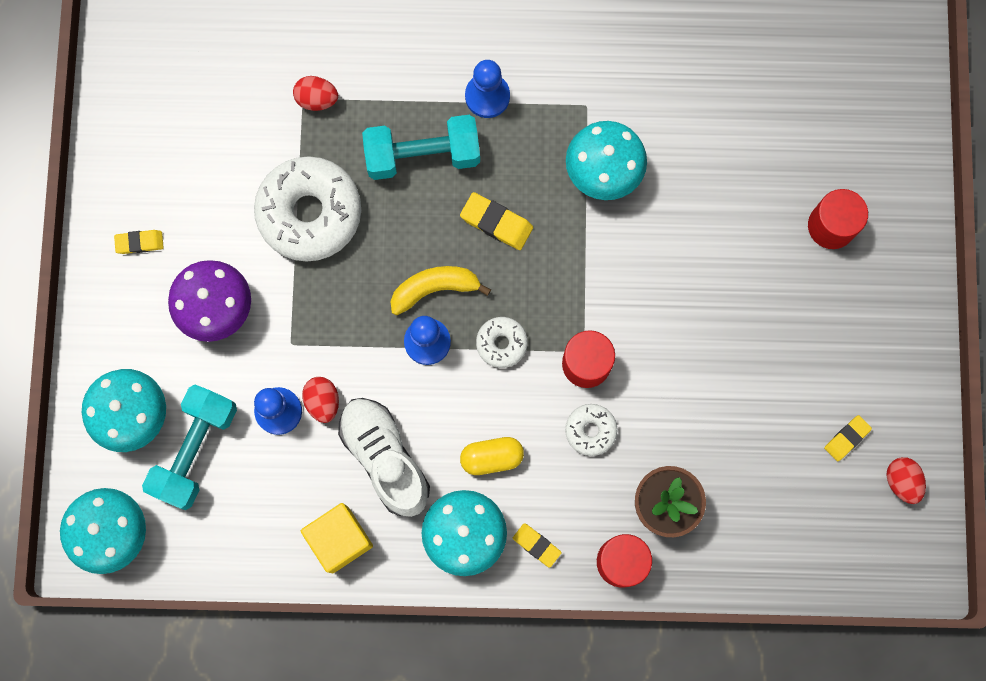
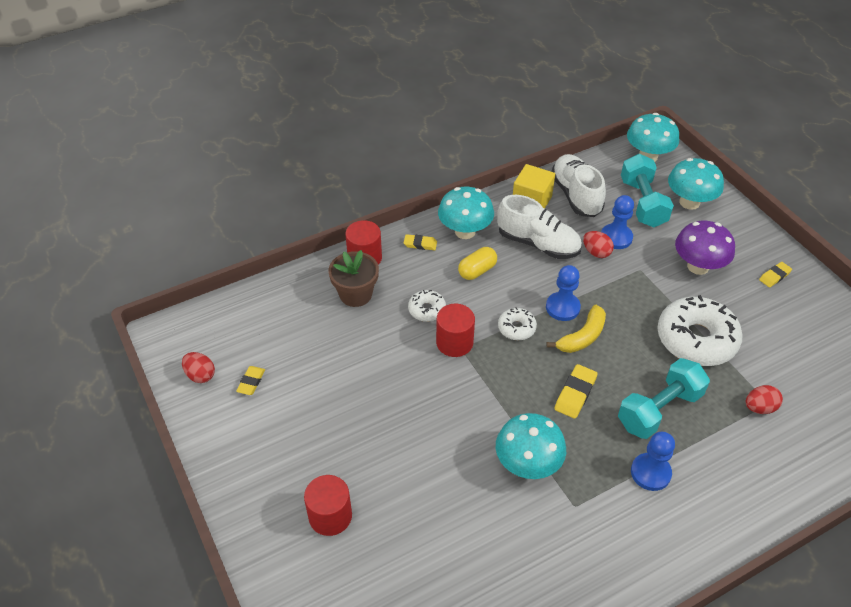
camera: 150 degrees right, 30 degrees down
(272, 515) = (576, 195): none -> white shoe
(496, 222) = (575, 393): yellow eraser -> yellow eraser turned 60 degrees counterclockwise

